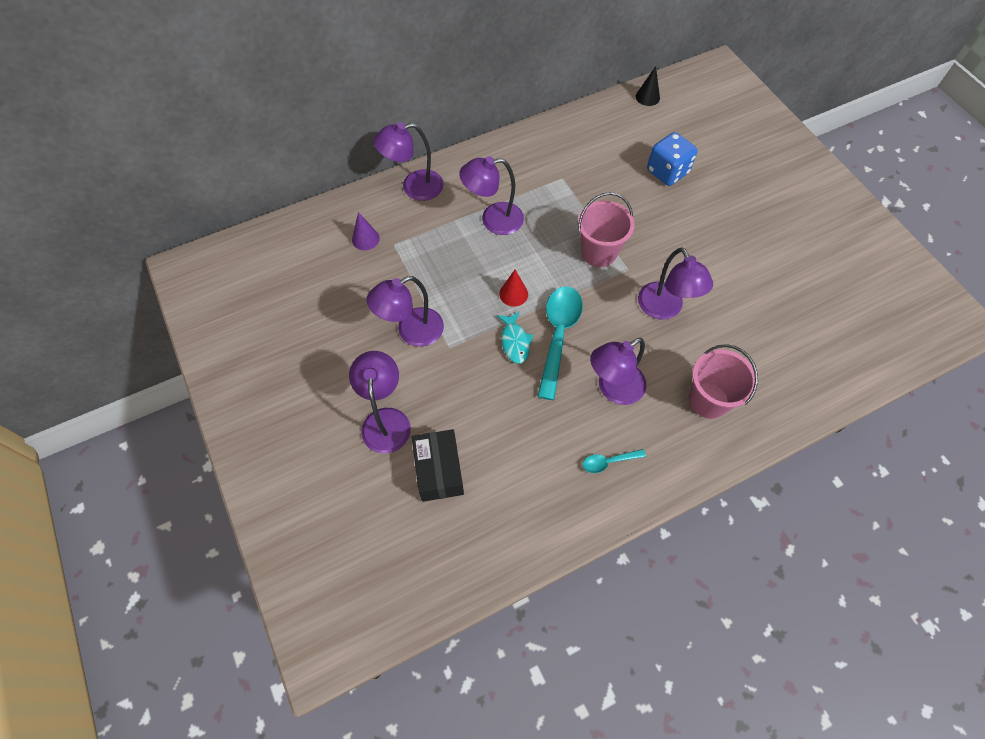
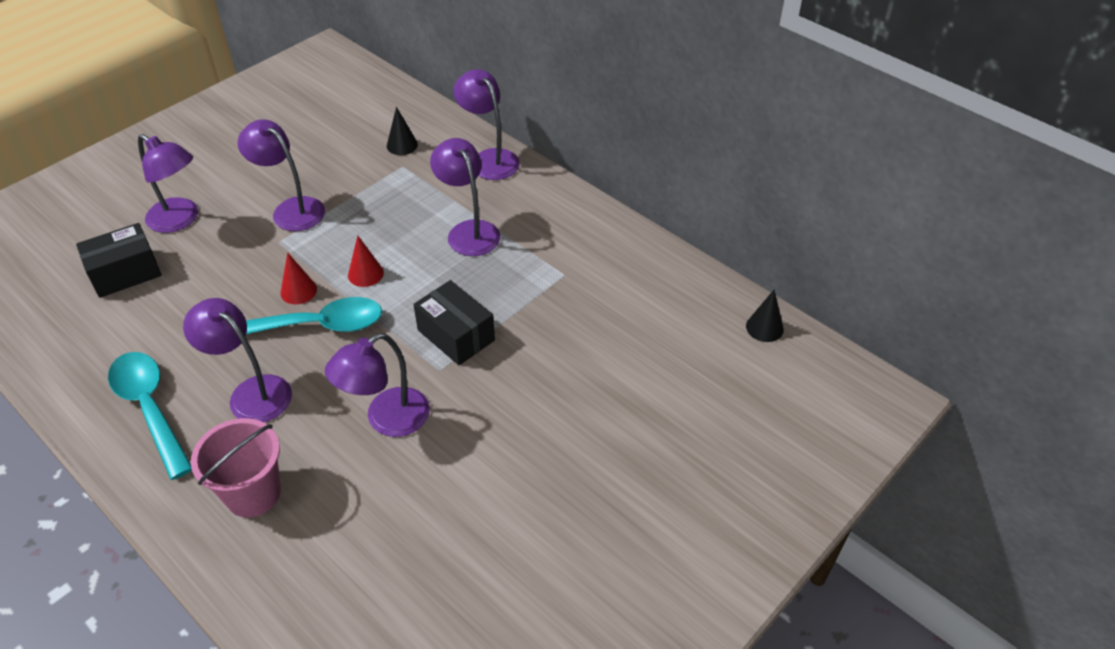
camera: 70 degrees right, 15 degrees down
(365, 239) = (402, 145): purple cone -> black cone
(385, 420) = (180, 220): purple lamp -> purple lamp turned 60 degrees clockwise
(515, 342) = (298, 291): turquoise fish -> red cone
(599, 252) = (456, 335): pink bucket -> black box
(608, 462) = (150, 409): turquoise spoon -> turquoise spoon, size x2.11
(667, 172) = (630, 377): blue dice -> none

